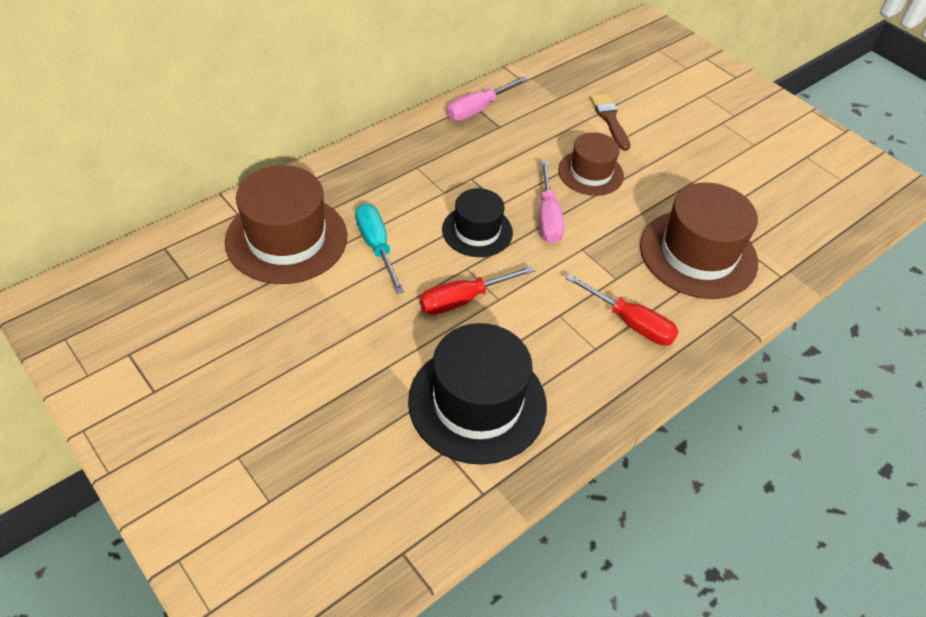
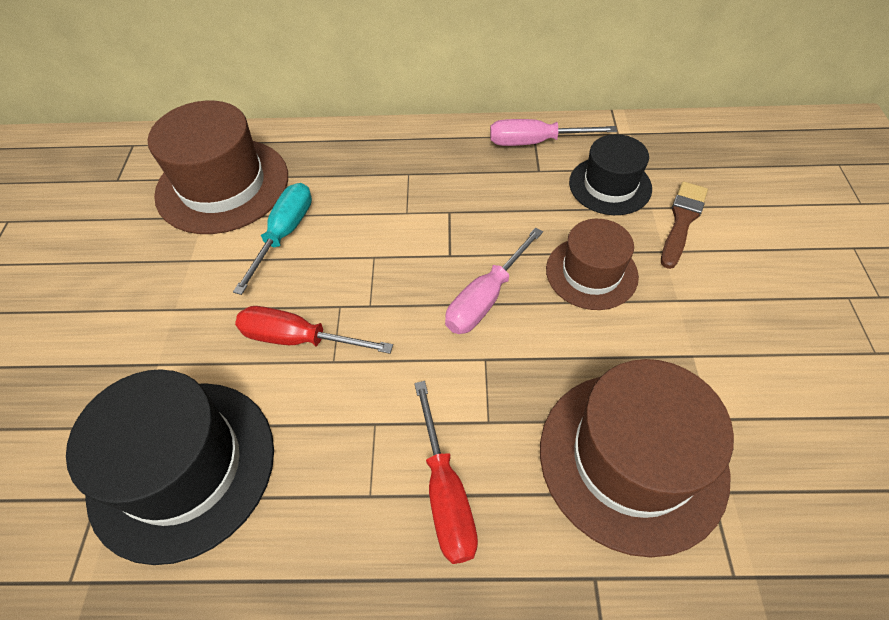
camera: 45 degrees right, 5 degrees up
(477, 231) = (393, 271): black hat -> black hat (610, 185)

